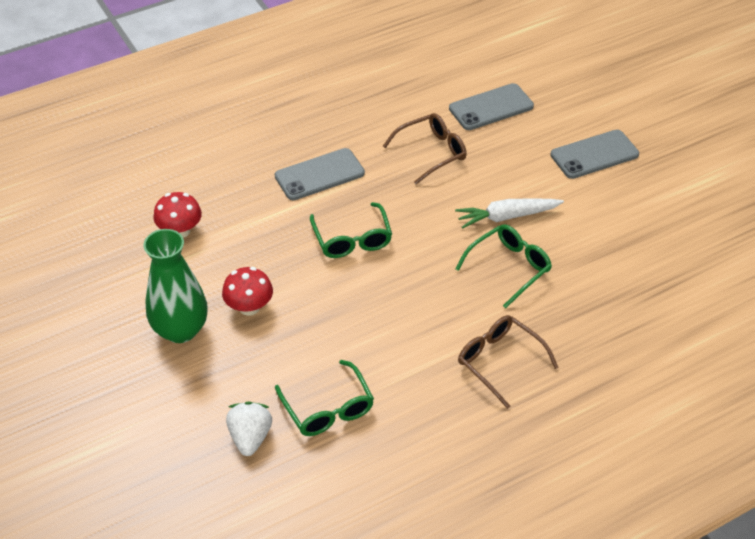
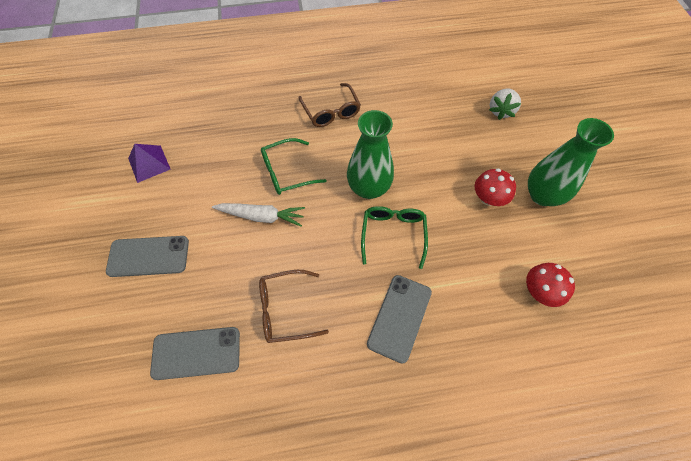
camera: 160 degrees left, 15 degrees up
(319, 175) = (399, 317): grey phone -> grey phone turned 60 degrees counterclockwise
(328, 409) = (449, 114): green glasses -> none
(400, 278) = (368, 188): none -> green vase
(678, 232) = (149, 163): none -> purple pyramid

